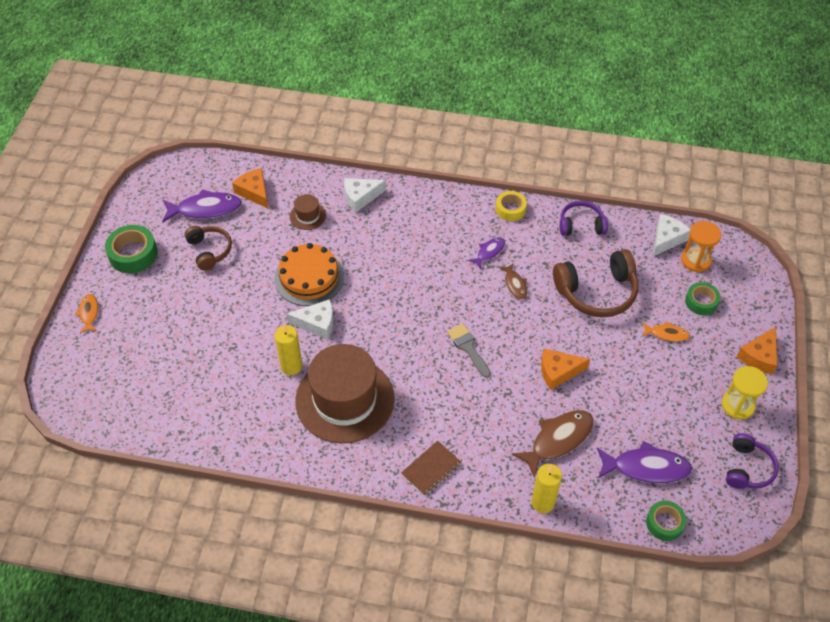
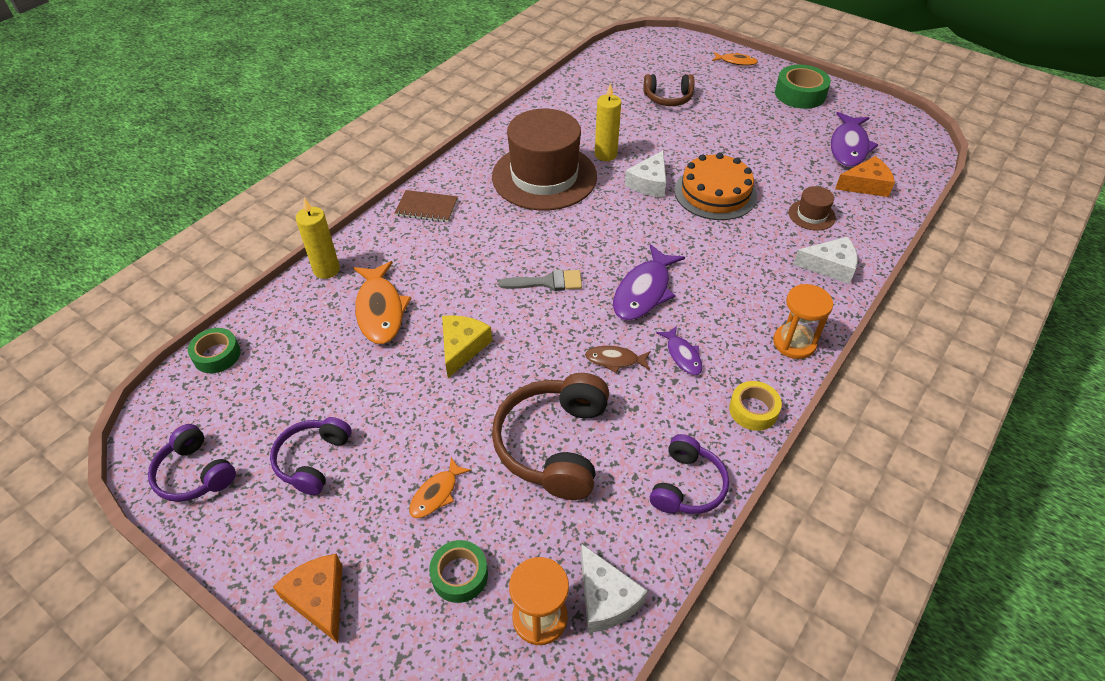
camera: 115 degrees right, 5 degrees down
(209, 251) = (785, 137): brown headphones -> brown headphones (668, 98)
(361, 197) = (830, 266): white cheese -> white cheese turned 90 degrees clockwise
(431, 469) = (427, 208): brown notebook -> brown notebook turned 60 degrees counterclockwise
(444, 201) = (794, 343): none -> orange hourglass
(558, 371) = (462, 347): orange cheese -> yellow cheese
(558, 440) = (380, 310): brown fish -> orange fish
(646, 467) = (286, 371): purple fish -> purple fish (644, 291)
(693, 408) = (313, 460): none -> purple headphones
(737, 405) = (275, 517): yellow hourglass -> none

